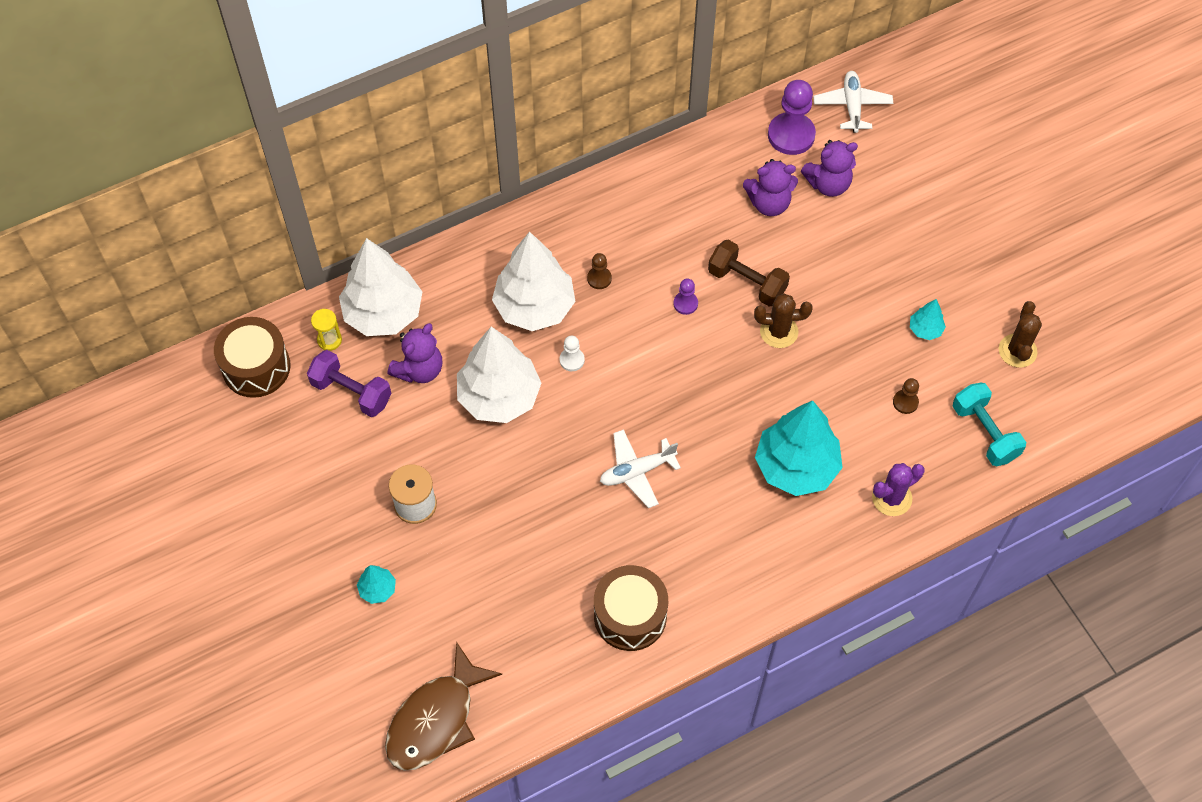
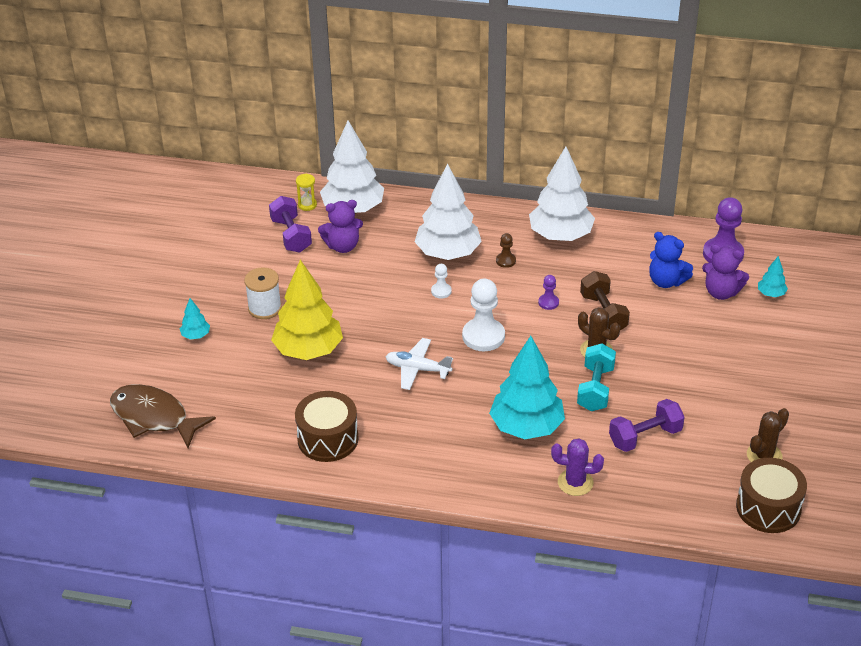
camera: 40 degrees right, 20 degrees down
(256, 367) = (252, 195): brown drum -> brown drum (768, 508)
(436, 719) = (154, 417): brown fish -> brown fish turned 45 degrees clockwise
(499, 397) = (375, 285): white tree -> white tree (560, 235)
(510, 525) = (308, 350): none -> yellow tree
(662, 387) = (483, 336): none -> white pawn
(769, 203) = (666, 281): purple teddy bear -> blue teddy bear
(852, 106) = (786, 260): white plane -> none
(905, 402) = (645, 437): brown pawn -> purple dumbbell
(925, 329) = (705, 406): turquoise tree -> turquoise tree (771, 294)
(984, 432) = (686, 486): turquoise dumbbell -> turquoise dumbbell (595, 389)

